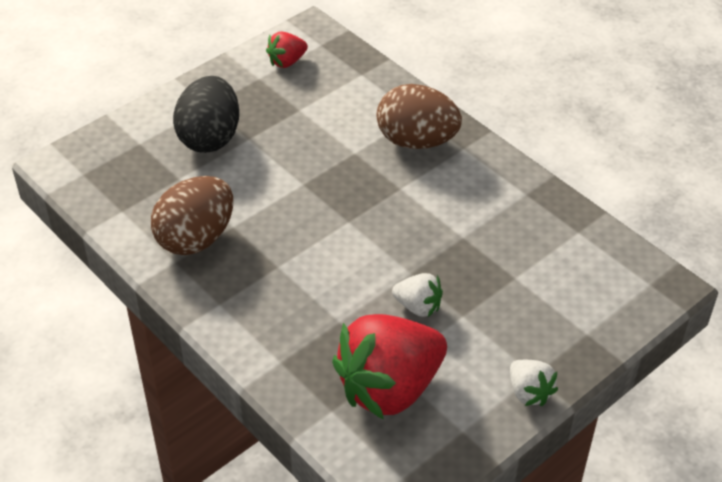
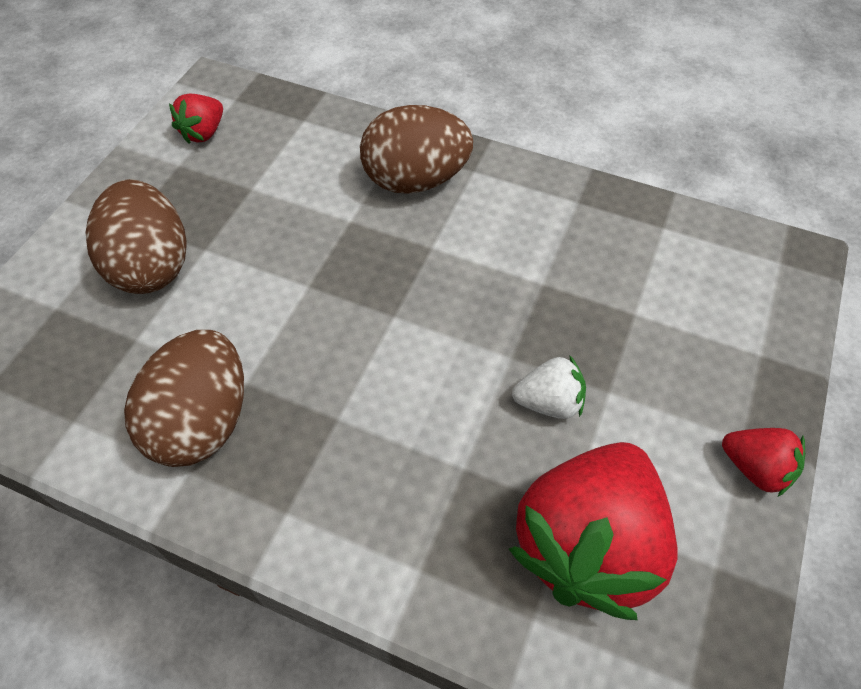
camera: 25 degrees left, 10 degrees up
(210, 137) = (151, 266): black egg -> brown egg
(529, 392) = (755, 468): white strawberry -> red strawberry

